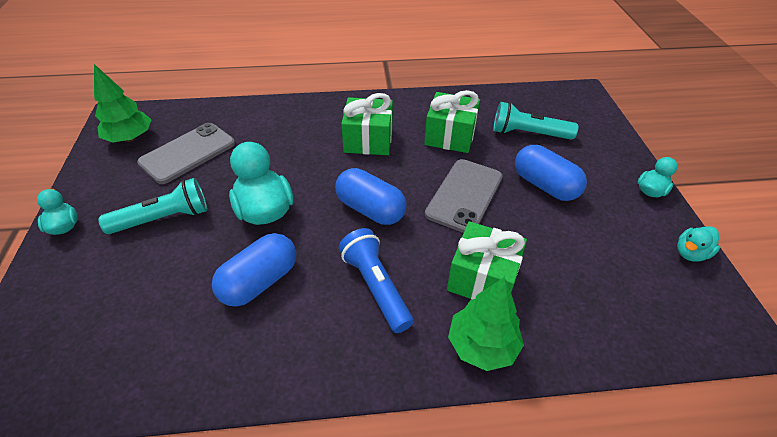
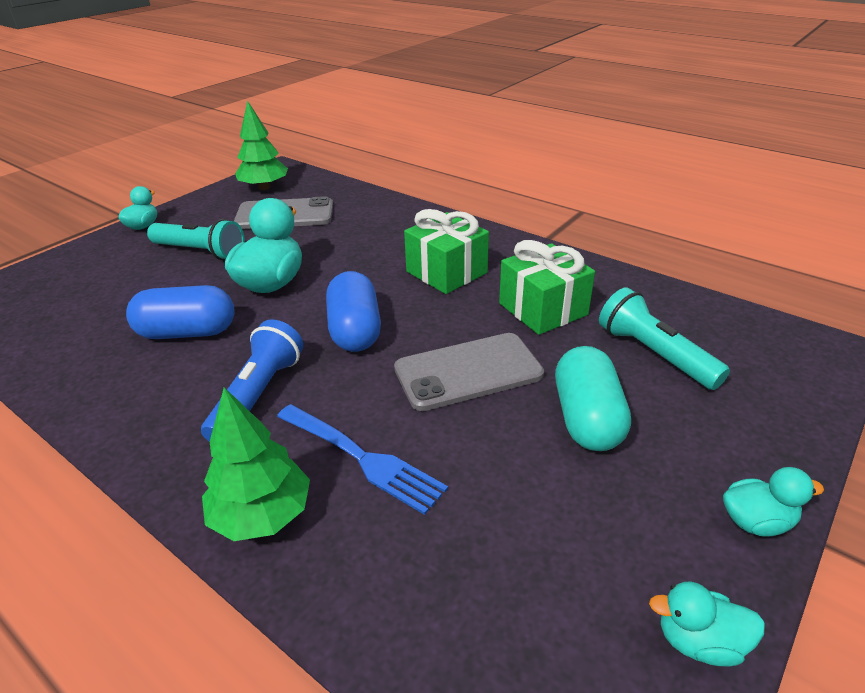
camera: 45 degrees right, 10 degrees down
(482, 278) = (361, 458): green gift -> blue fork
(545, 185) = (587, 418): blue capsule -> turquoise capsule

